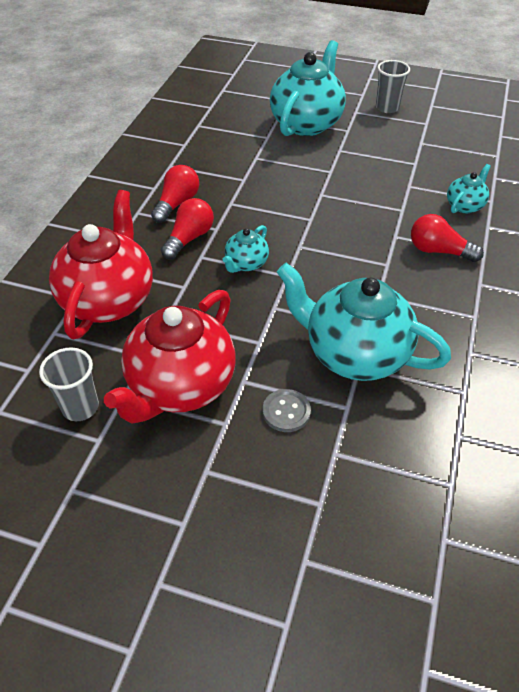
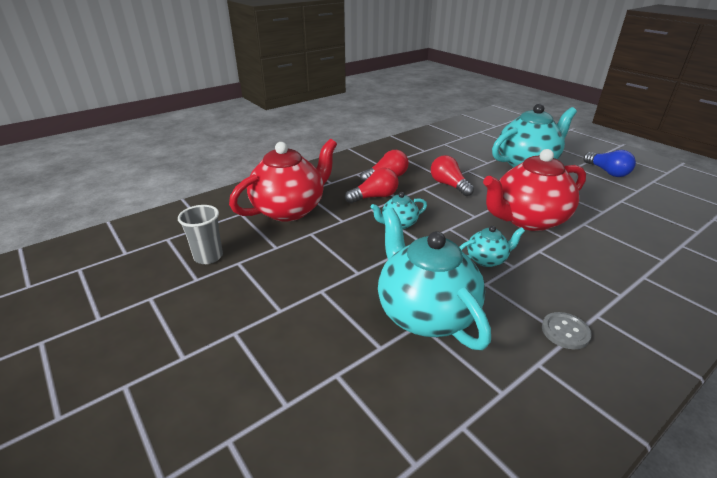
camera: 35 degrees right, 15 degrees down
(180, 385) = (278, 273): red teapot -> red teapot (528, 220)
(286, 411) = (330, 325): grey button -> grey button (565, 332)
(387, 108) = (607, 172): grey cup -> blue light bulb
(438, 251) = (573, 275): red light bulb -> red light bulb (449, 185)
(465, 205) = (630, 254): turquoise teapot -> turquoise teapot (487, 259)

